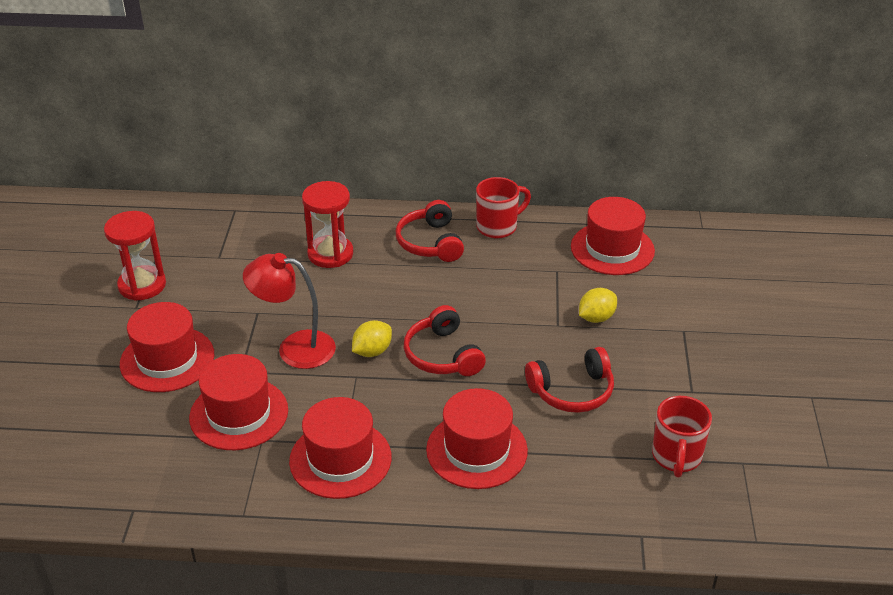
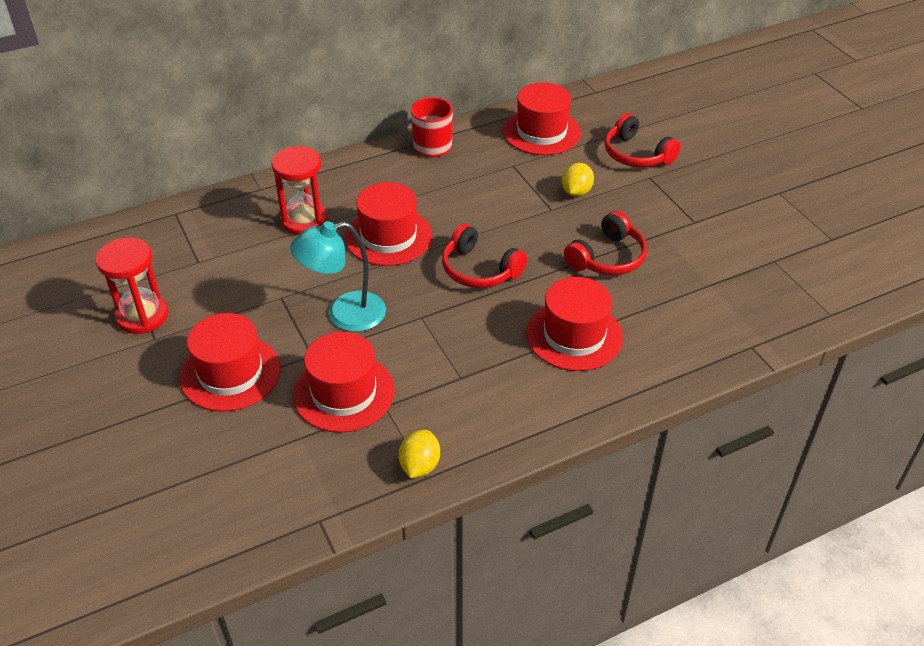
camera: 30 degrees left, 5 degrees up
(295, 348) = (344, 315): red lamp -> turquoise lamp
(340, 459) = (469, 392): red hat -> red hat (388, 236)
(372, 351) = (417, 290): yellow lemon -> yellow lemon (420, 466)
(430, 242) = (387, 179): red headphones -> red headphones (636, 154)
(676, 457) = (726, 276): red mug -> none

